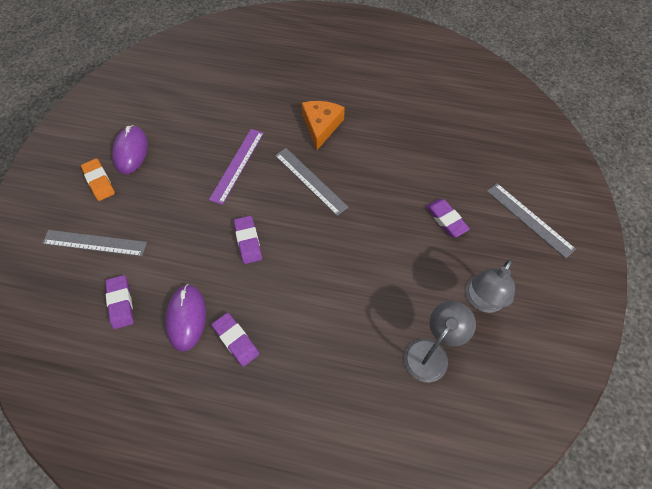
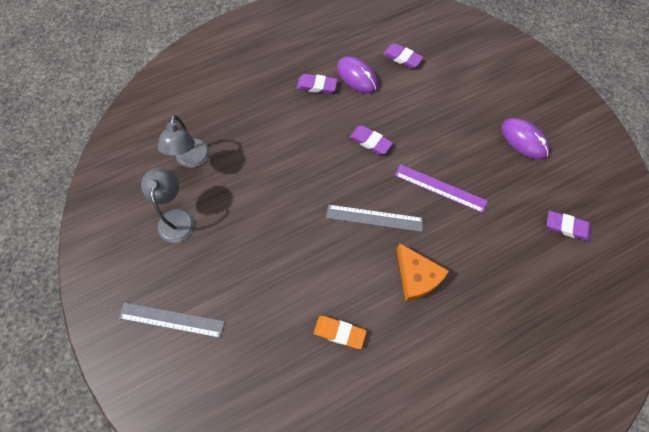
camera: 140 degrees right, 5 degrees up
(94, 243) = (460, 73): grey ruler -> none
(99, 181) = (512, 106): orange eraser -> orange eraser (339, 332)
(237, 165) = (440, 188): purple ruler -> purple ruler turned 45 degrees counterclockwise
(446, 219) = (242, 265): purple eraser -> purple eraser (567, 227)

